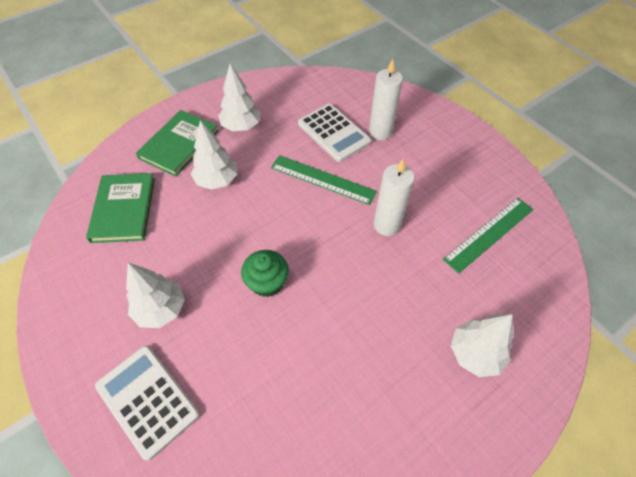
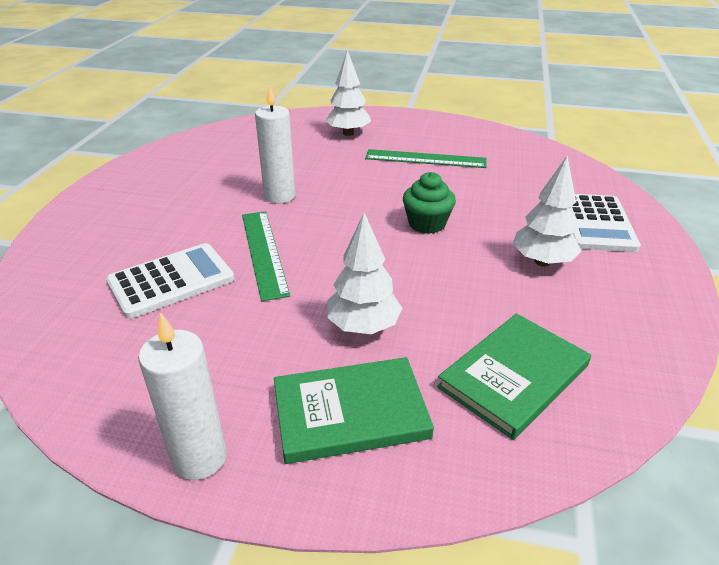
camera: 130 degrees left, 20 degrees down
(241, 126) = (239, 371): white tree -> none
(333, 133) = (171, 281): white calculator -> white calculator turned 45 degrees clockwise
(380, 132) = (137, 249): white candle -> white candle (199, 458)
(489, 233) = (229, 154): green ruler -> green ruler (425, 159)

